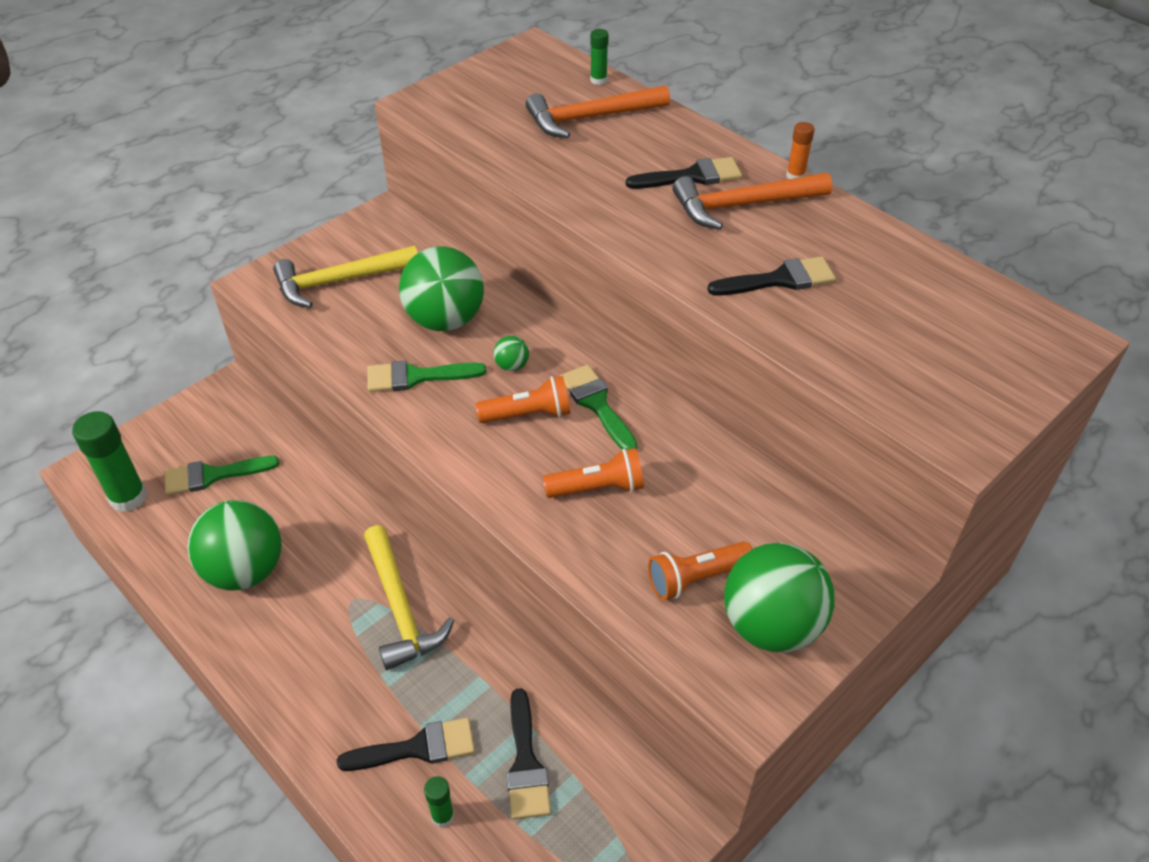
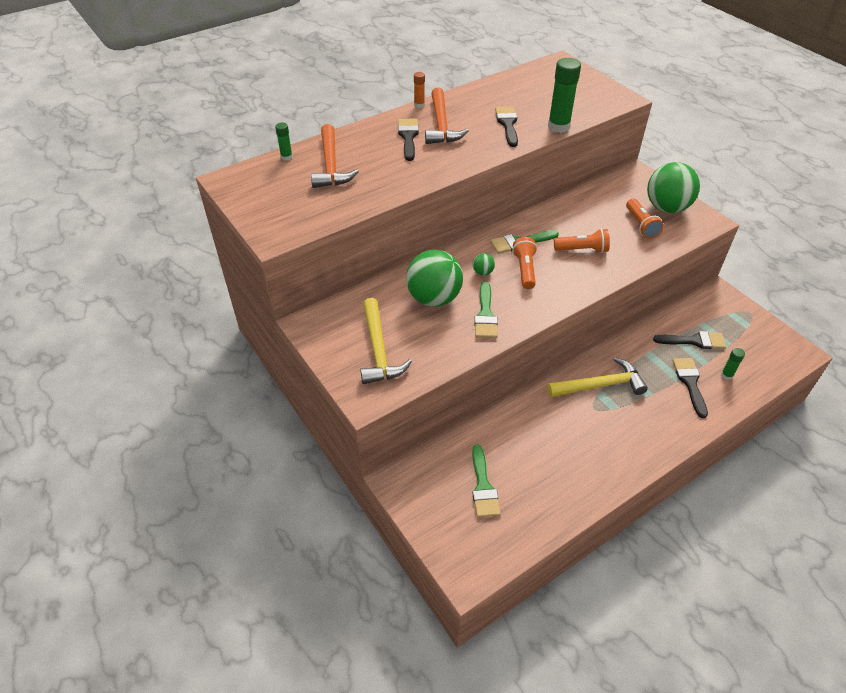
camera: 80 degrees left, 0 degrees up
(128, 497) = (498, 542): green glue stick -> green glue stick (558, 126)
(245, 570) = (569, 464): green ball -> none
(597, 488) = (582, 250): orange flashlight -> orange flashlight turned 90 degrees clockwise

